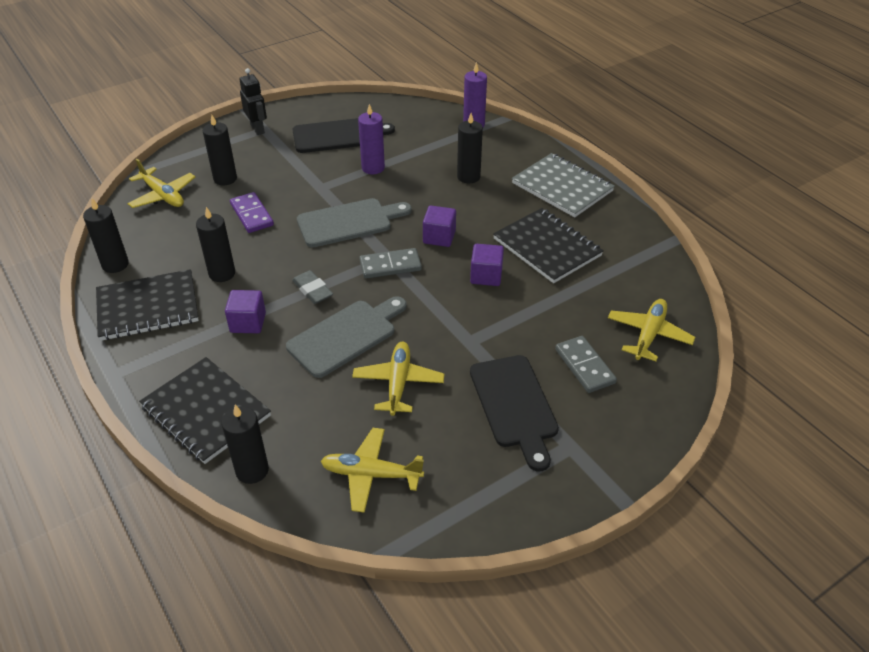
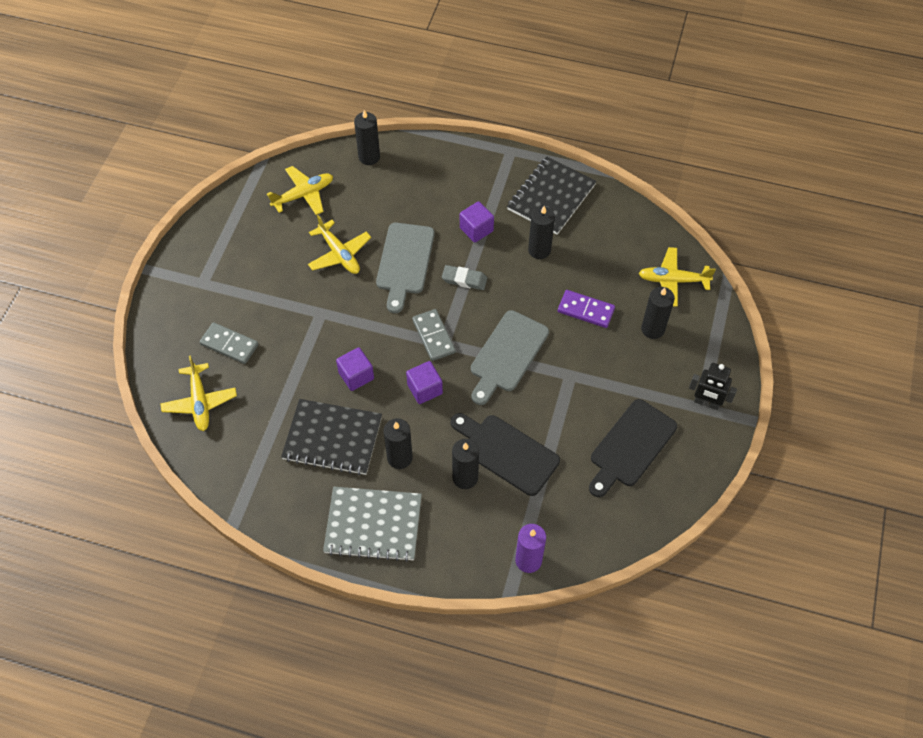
camera: 140 degrees right, 15 degrees up
(115, 264) = (616, 208): black candle -> black candle (399, 458)
(206, 411) = (431, 167): black notebook -> none
(373, 168) = (555, 428): purple candle -> none
(390, 266) = (433, 336): grey domino -> grey domino turned 60 degrees counterclockwise
(514, 406) = (255, 286): black cutting board -> black cutting board (506, 452)

